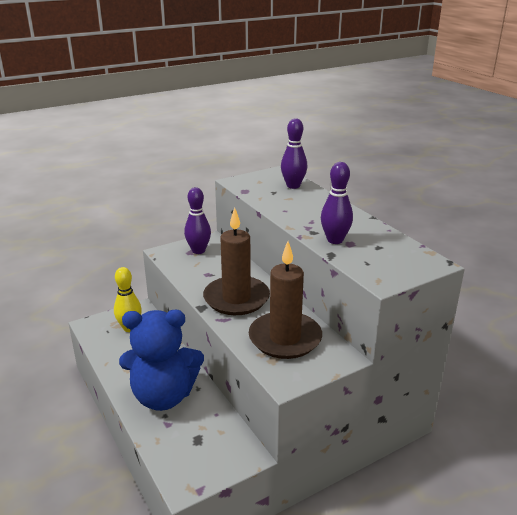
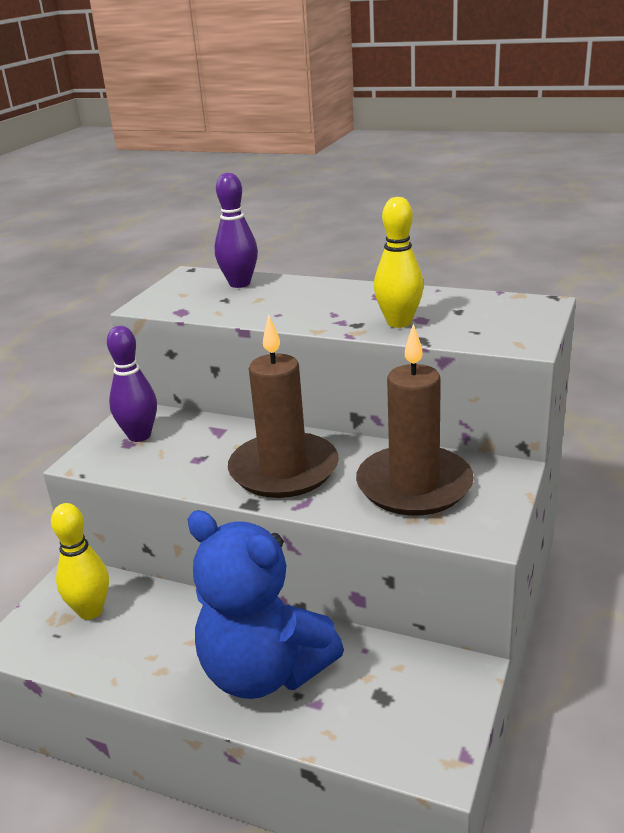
camera: 35 degrees left, 0 degrees up
(163, 396) = (264, 671): blue teddy bear -> blue teddy bear turned 75 degrees clockwise
(335, 240) = (399, 322): purple bowling pin -> yellow bowling pin

